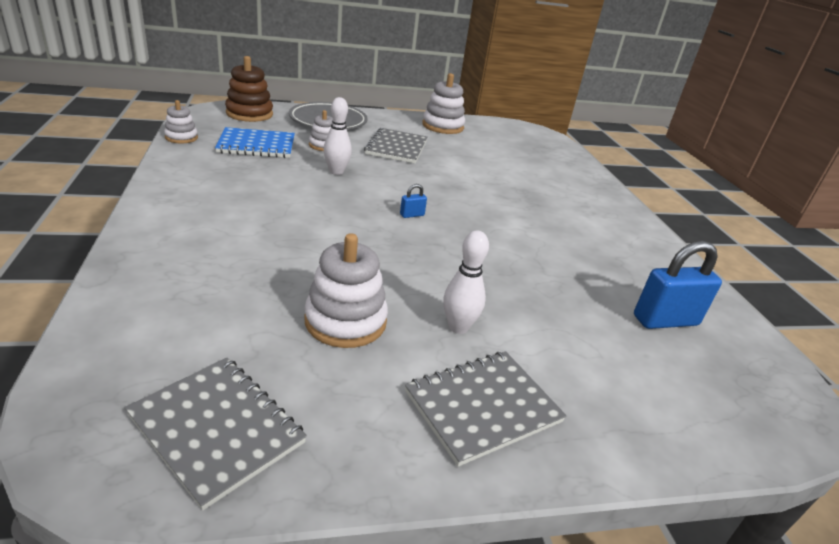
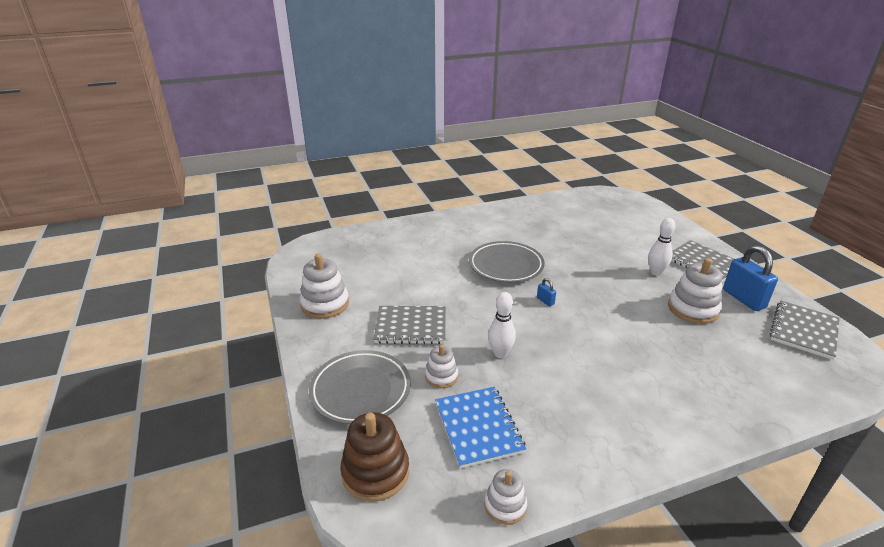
camera: 95 degrees left, 0 degrees up
(495, 212) = (506, 266): none -> grey plate
(665, 320) = (583, 215): blue padlock -> blue padlock (743, 299)

